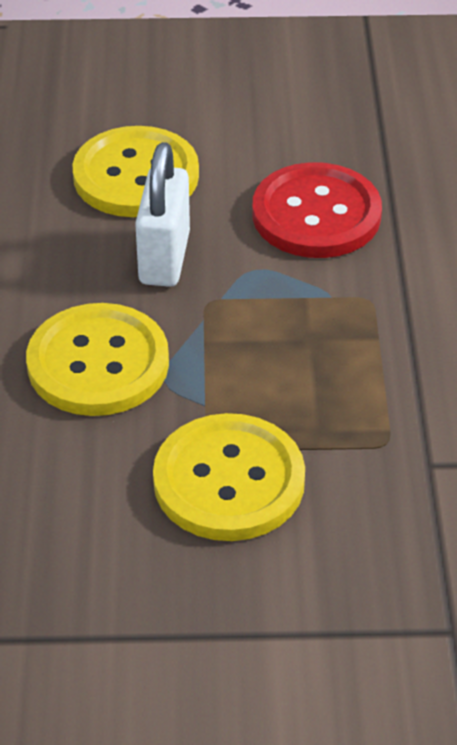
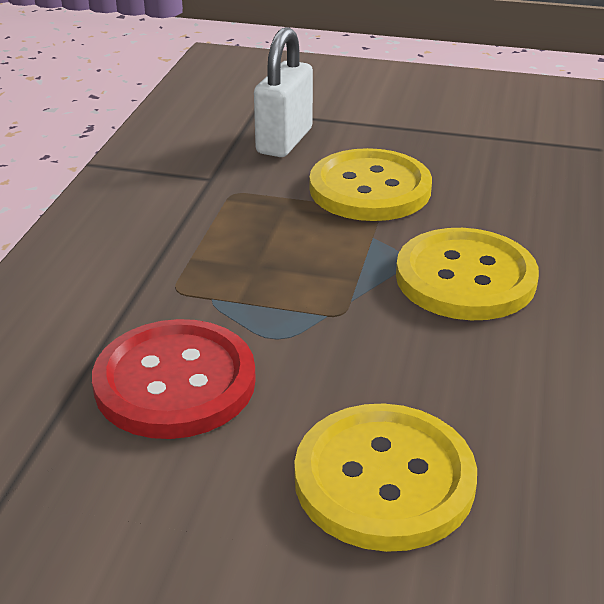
camera: 165 degrees left, 10 degrees down
(164, 258) = (374, 363): white padlock -> white padlock (284, 141)

